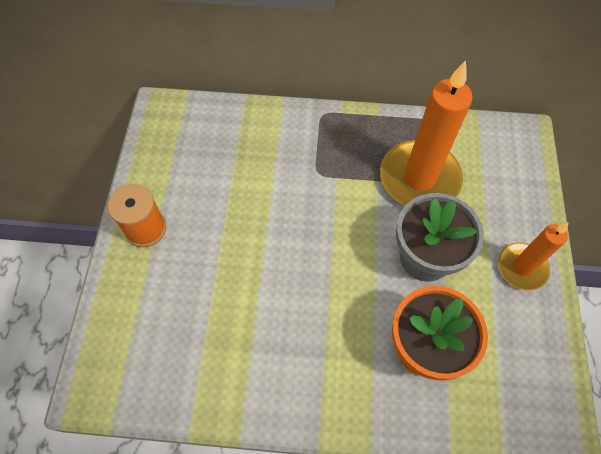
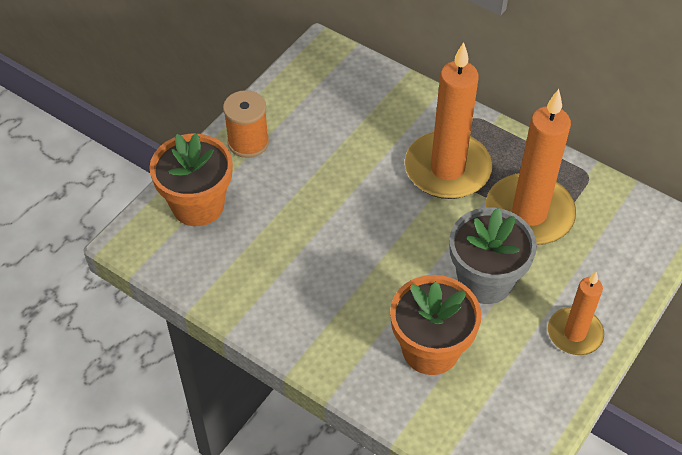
camera: 30 degrees right, 10 degrees down
(134, 316) = (198, 205): none -> orange flower pot
(331, 170) = (447, 169): none -> orange candle

